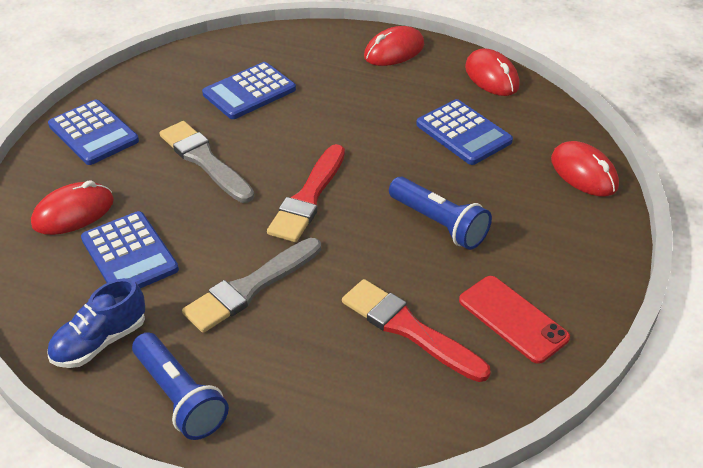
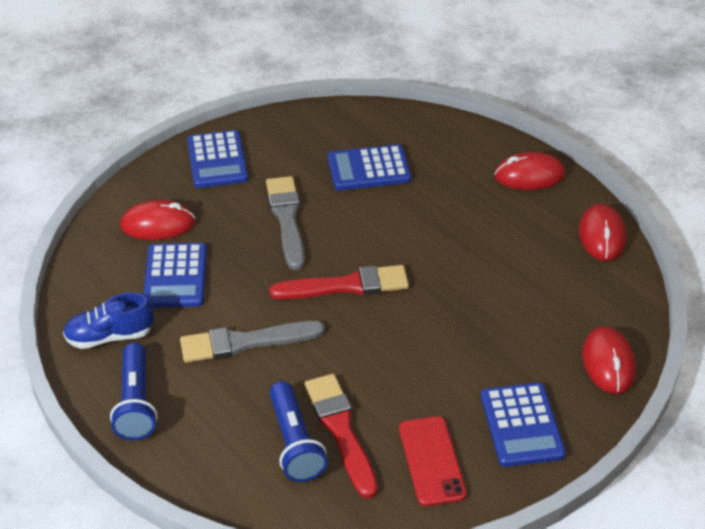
camera: 30 degrees right, 0 degrees up
(308, 197) = (346, 286): red brush -> red brush turned 150 degrees counterclockwise
(439, 224) = (436, 354): blue flashlight -> blue flashlight (294, 443)
(463, 133) = (528, 281): blue calculator -> blue calculator (522, 425)

